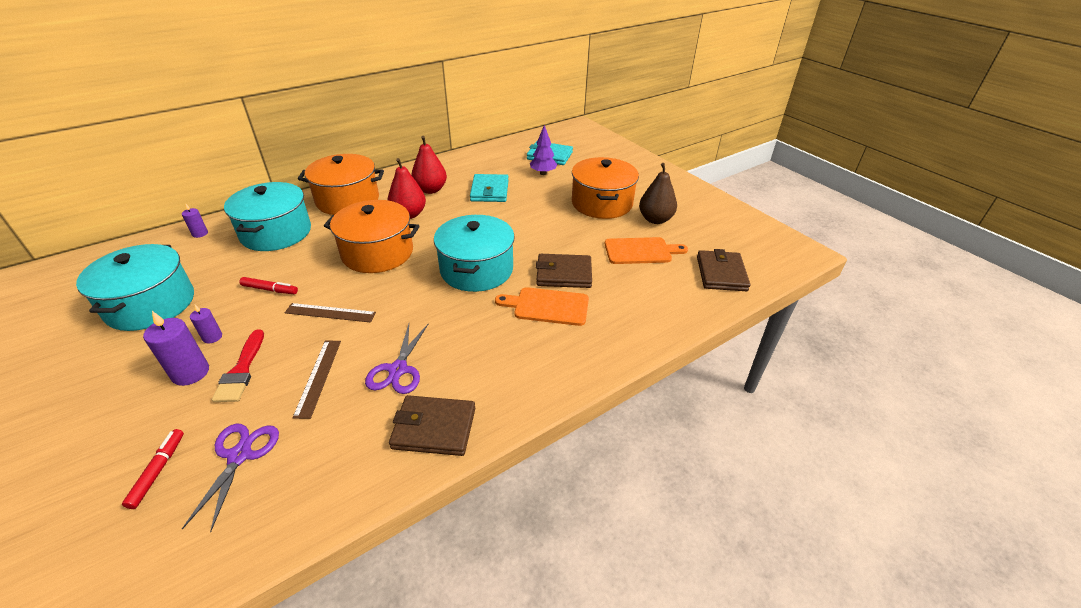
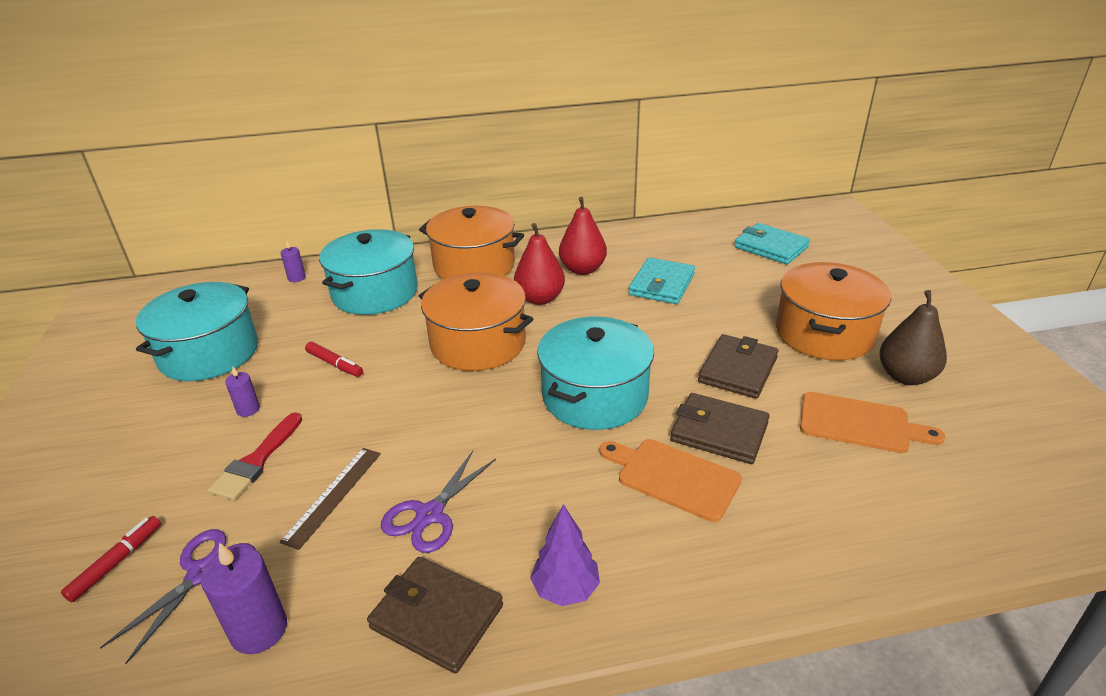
camera: 25 degrees right, 5 degrees down
(190, 373) = (206, 448): purple candle -> purple candle (259, 630)
(330, 313) = (386, 412): brown ruler -> none
(543, 173) = (750, 271): purple tree -> purple tree (565, 589)
(721, 273) = (993, 496): brown wallet -> brown wallet (738, 370)

